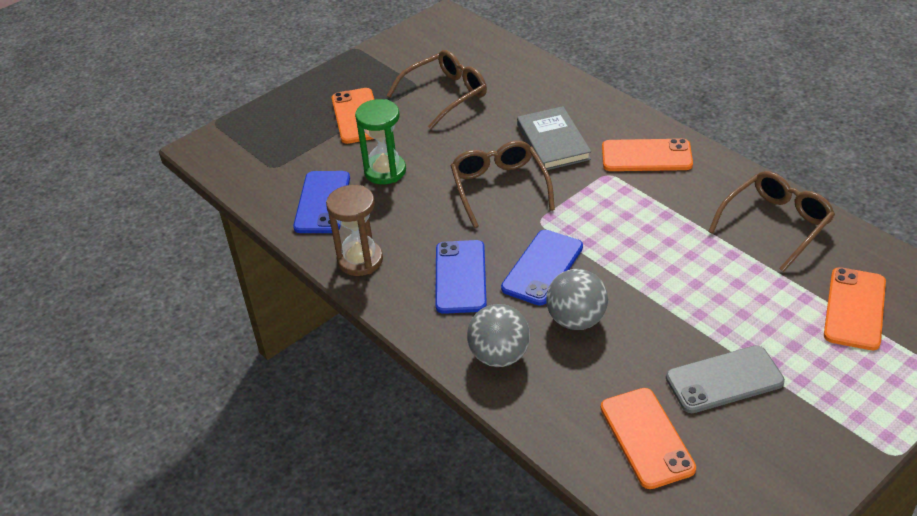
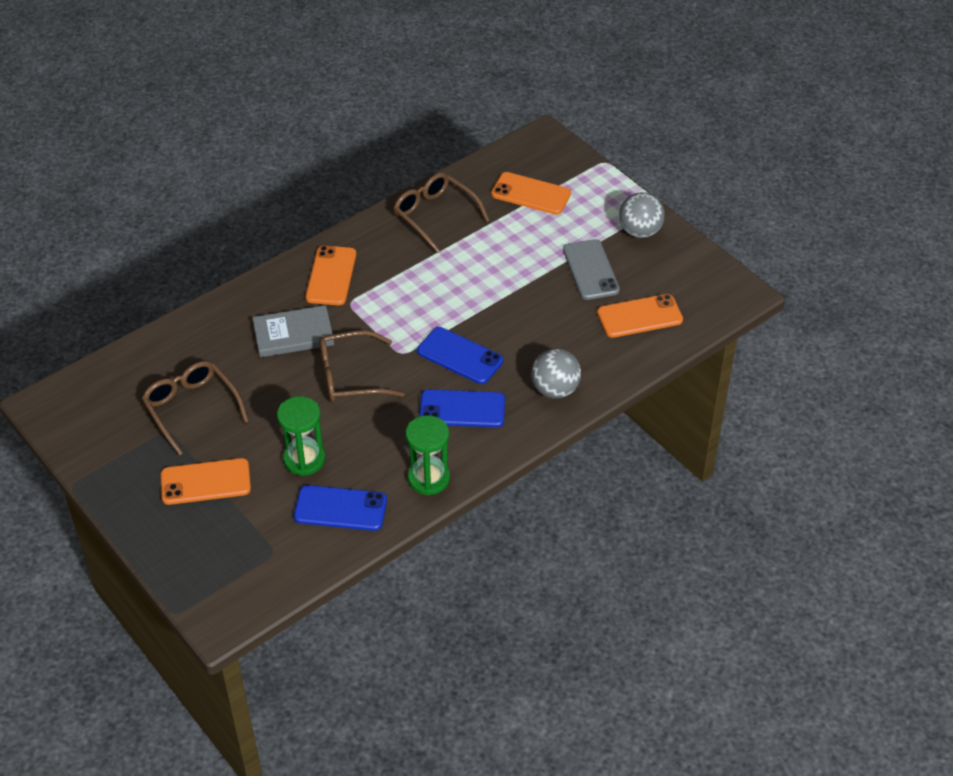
camera: 90 degrees left, 5 degrees up
(360, 260) = (429, 478): brown hourglass -> green hourglass
(576, 320) = (522, 341): grey ball -> grey ball (639, 231)

